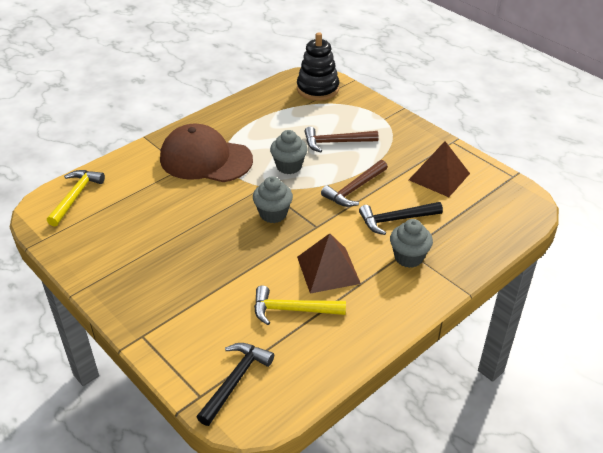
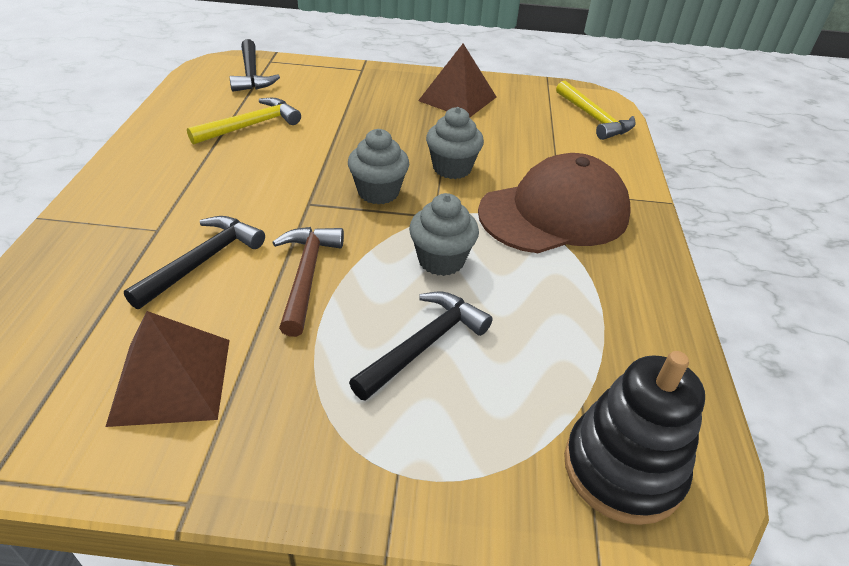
camera: 135 degrees right, 0 degrees up
(328, 270) = (246, 168): brown pyramid -> brown pyramid (457, 99)
(336, 142) = (424, 345): brown hammer -> black hammer
(408, 257) = (149, 222): grey cupcake -> grey cupcake (452, 168)

